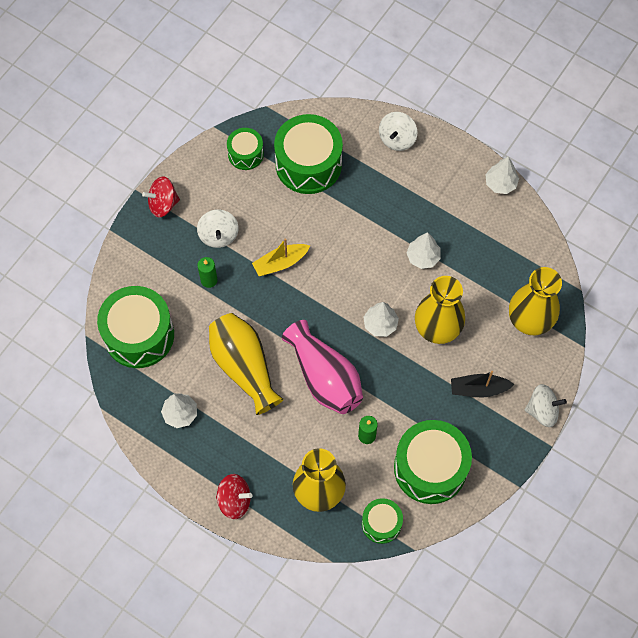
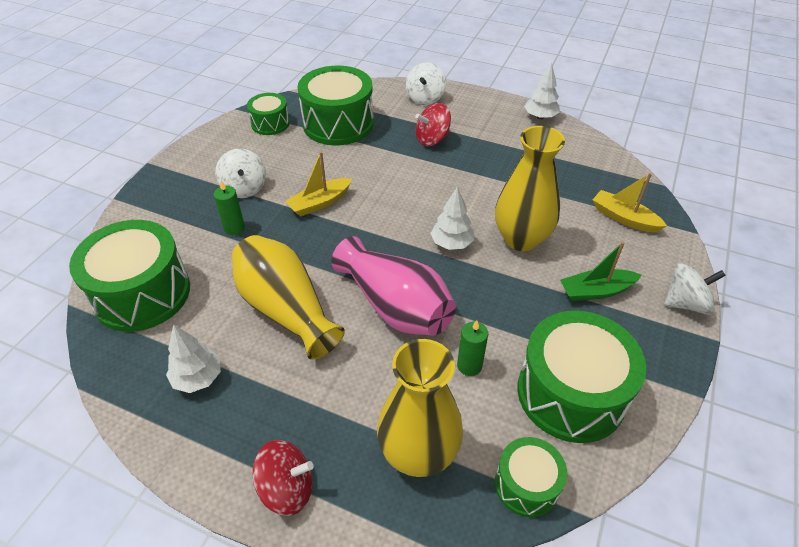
camera: 10 degrees left, 20 degrees down
(163, 204) = (178, 170): red spinning top -> red spinning top (432, 139)
(423, 257) = (481, 179): white tree -> none
(478, 389) = (596, 291): black boat -> green boat
(529, 321) = (624, 218): yellow vase -> yellow boat

